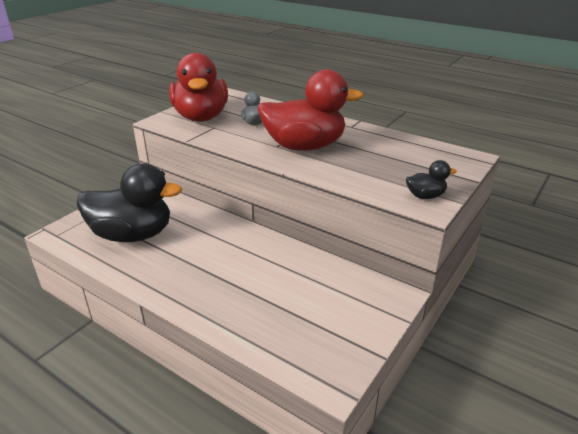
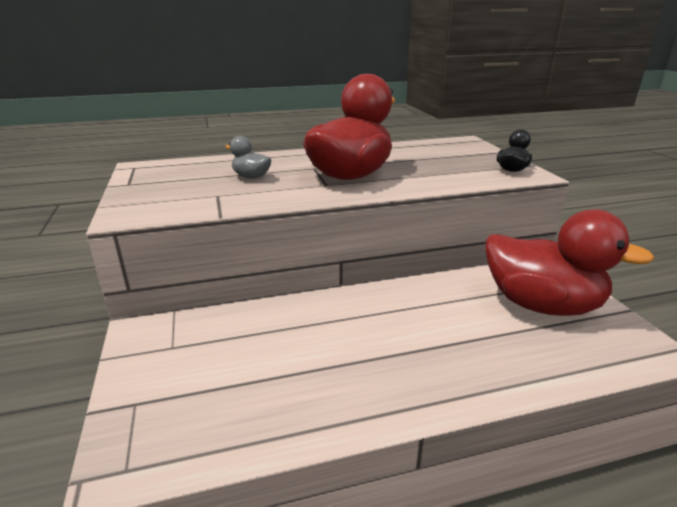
camera: 50 degrees left, 5 degrees down
(133, 235) = (248, 382): black duck -> none
(201, 117) = (176, 193): red duck -> red duck (541, 305)

